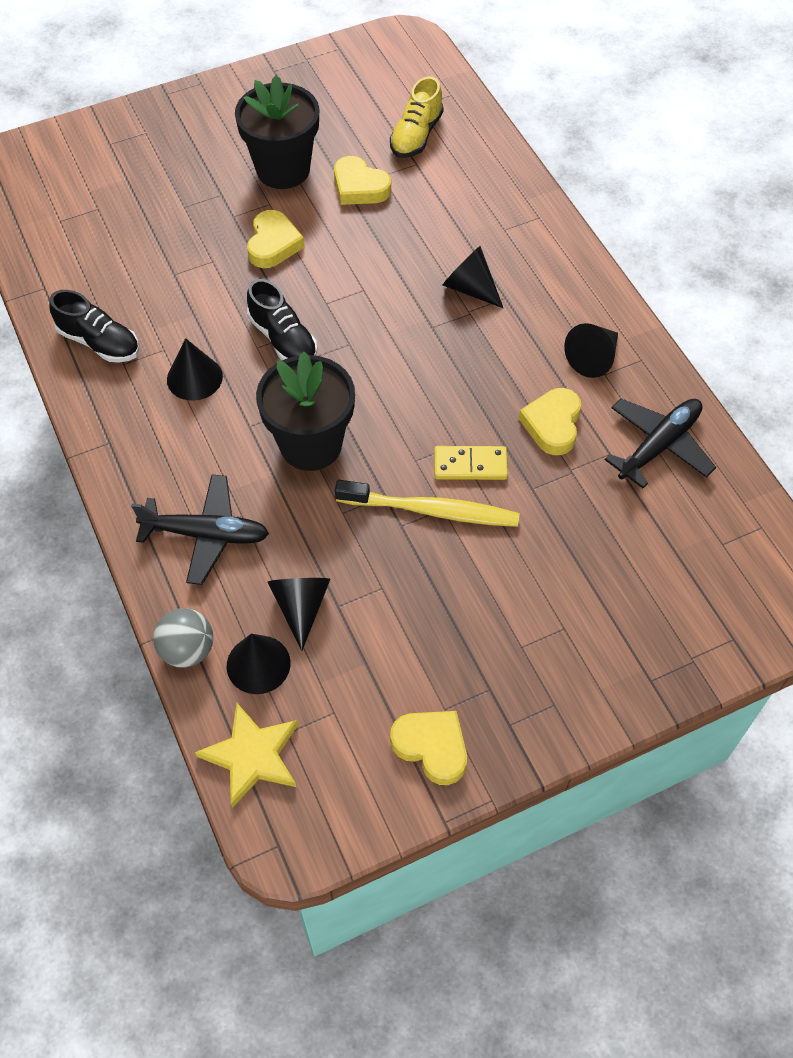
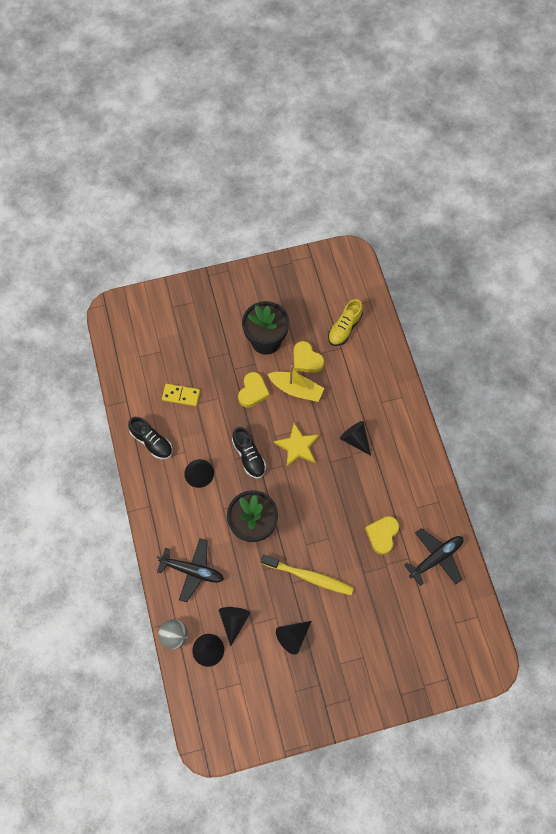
camera: 10 degrees right, 10 degrees up
(252, 756) = (198, 699): yellow star -> yellow star (297, 446)
(350, 230) = (296, 389): none -> yellow boat
(431, 747) = (285, 711): yellow heart -> none
(470, 465) = (334, 552): yellow domino -> yellow domino (181, 395)
(593, 358) = (413, 496): black cone -> black cone (293, 636)

